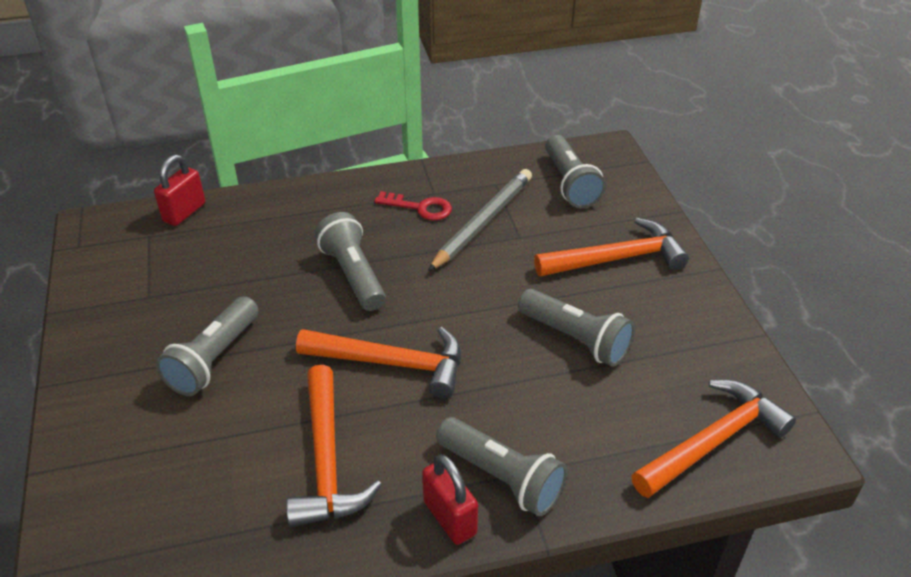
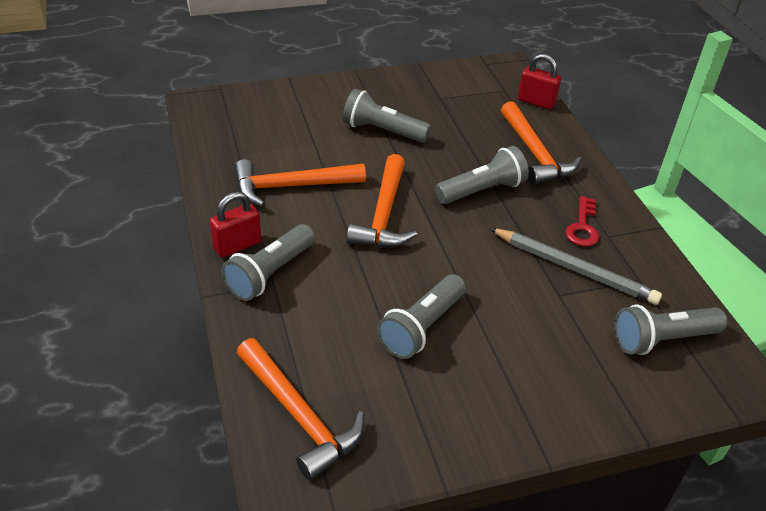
camera: 85 degrees right, 0 degrees up
(616, 259) = (543, 369): orange hammer -> orange hammer (534, 153)

